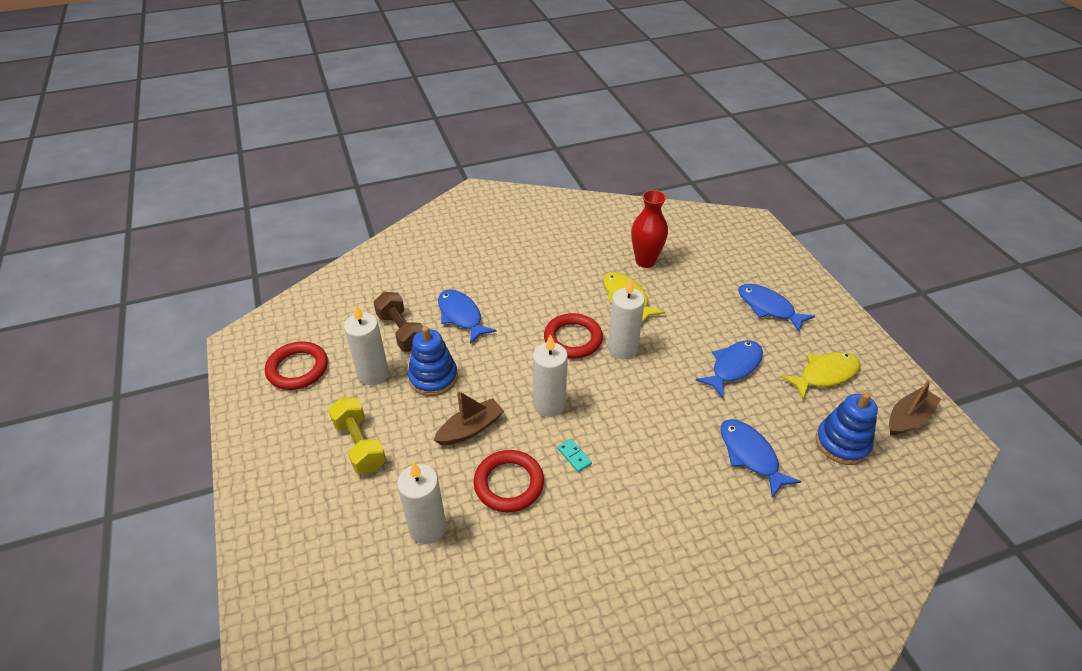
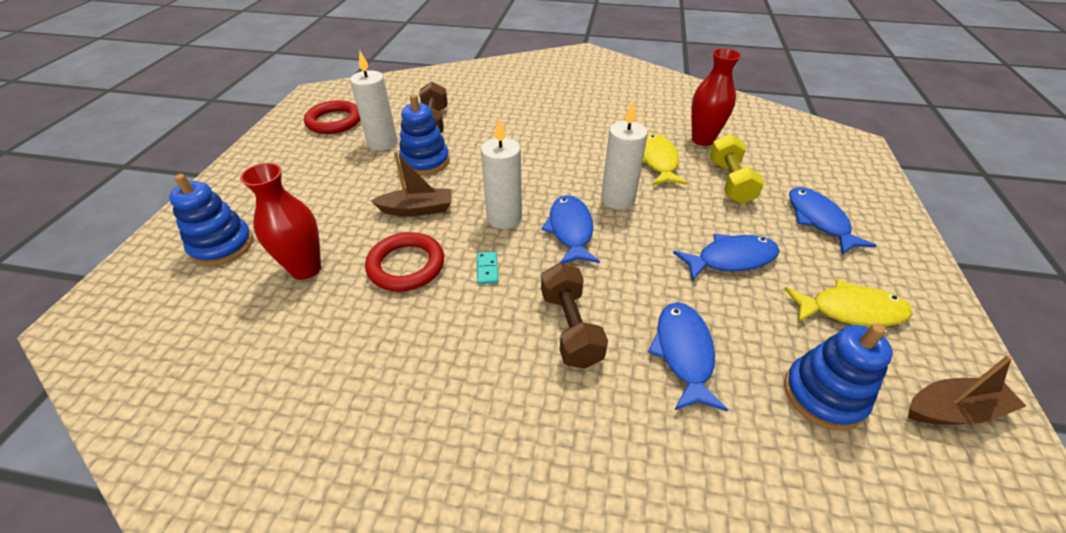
camera: 30 degrees right, 0 degrees up
(327, 545) = (222, 246): none -> blue stacking toy
(360, 444) = (322, 186): yellow dumbbell -> yellow dumbbell (730, 182)
(427, 527) = (306, 269): white candle -> red vase
(461, 316) = (491, 127): blue fish -> blue fish (570, 230)
(573, 339) = (574, 176): red ring -> none
(668, 473) = (570, 327): none -> brown dumbbell

